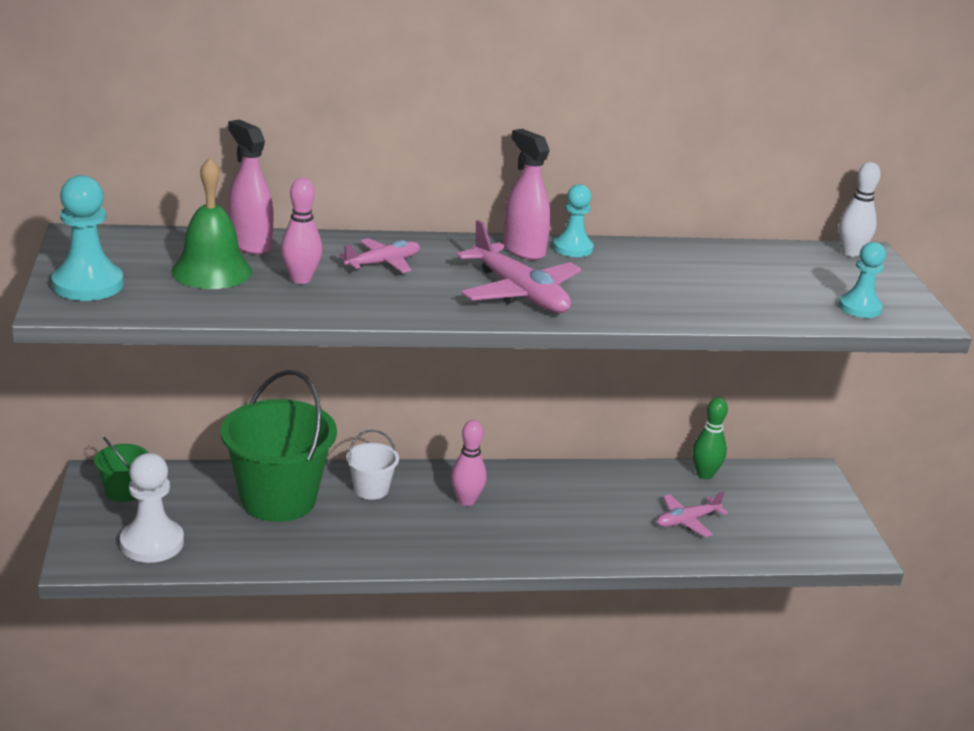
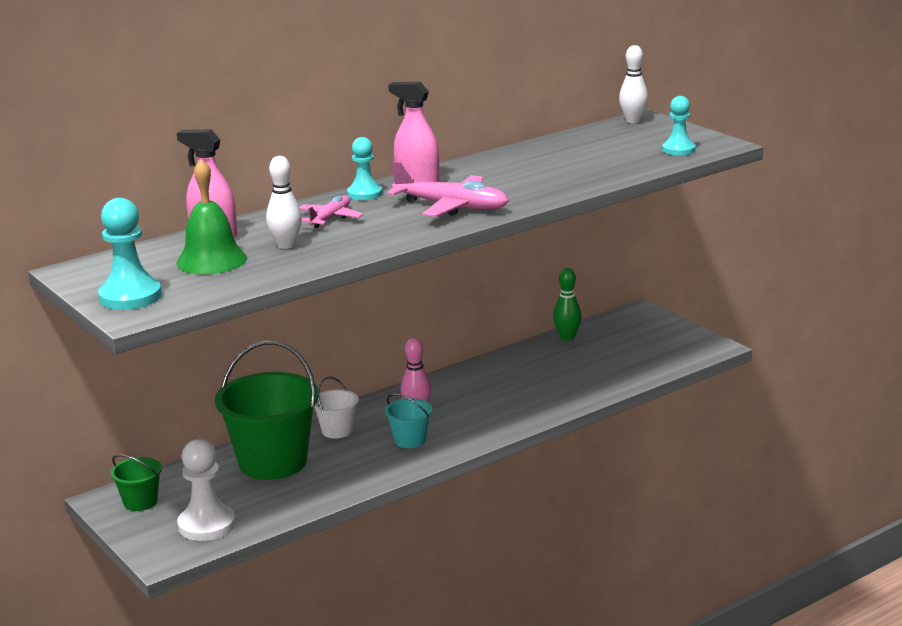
camera: 25 degrees left, 5 degrees down
(301, 279) = (286, 245): pink bowling pin -> white bowling pin
(428, 530) = (410, 440): none -> turquoise bucket
(572, 248) = (449, 171): turquoise pawn -> turquoise pawn (364, 194)
(687, 521) = (585, 369): pink plane -> none

